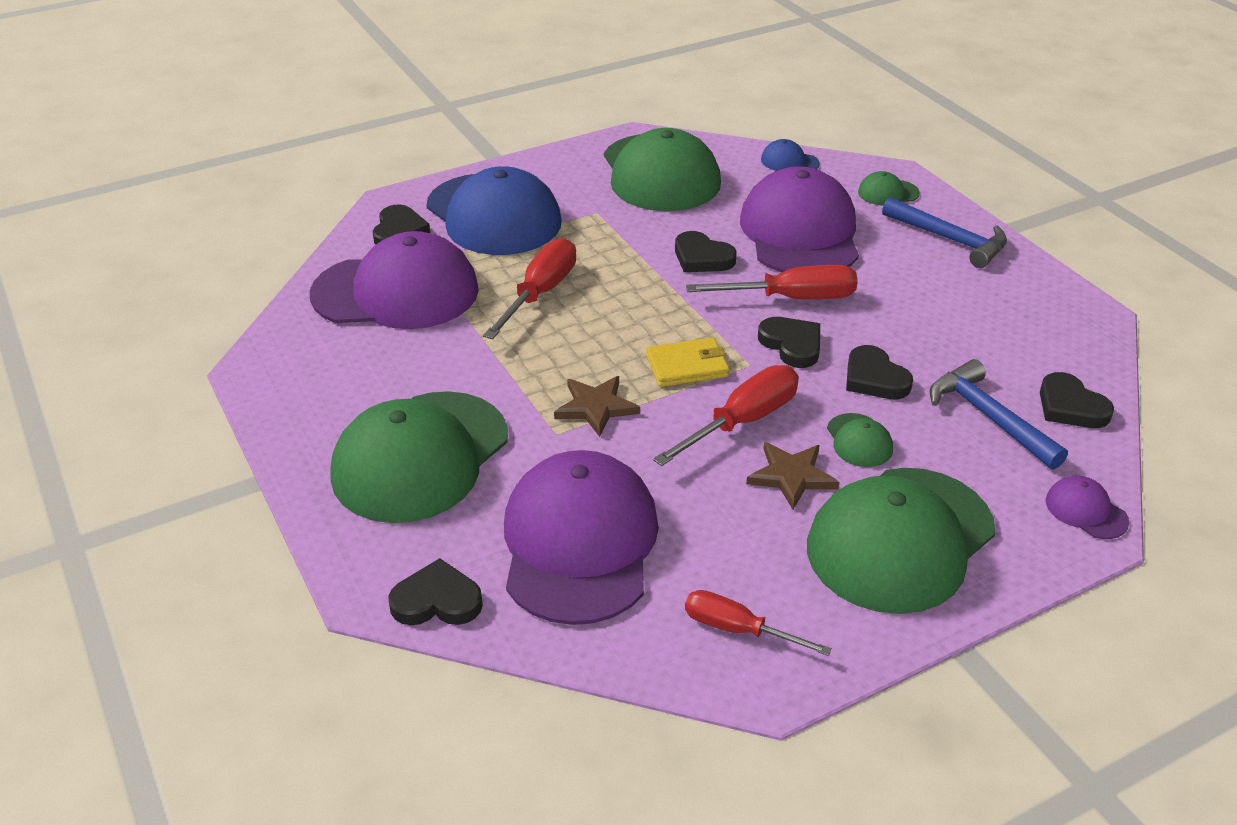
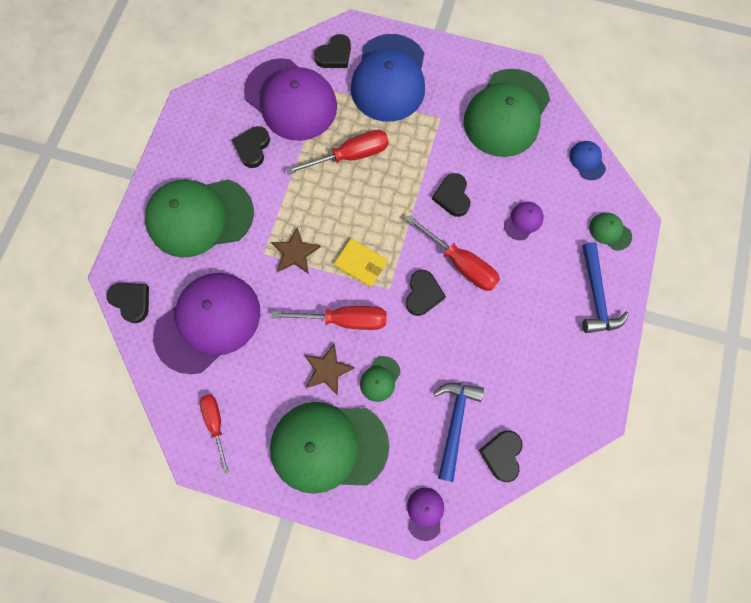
camera: 45 degrees right, 35 degrees up
(800, 232) = (523, 221): purple cap -> purple cap, size x0.41
(874, 378) = (434, 350): black heart -> black heart (252, 148)

